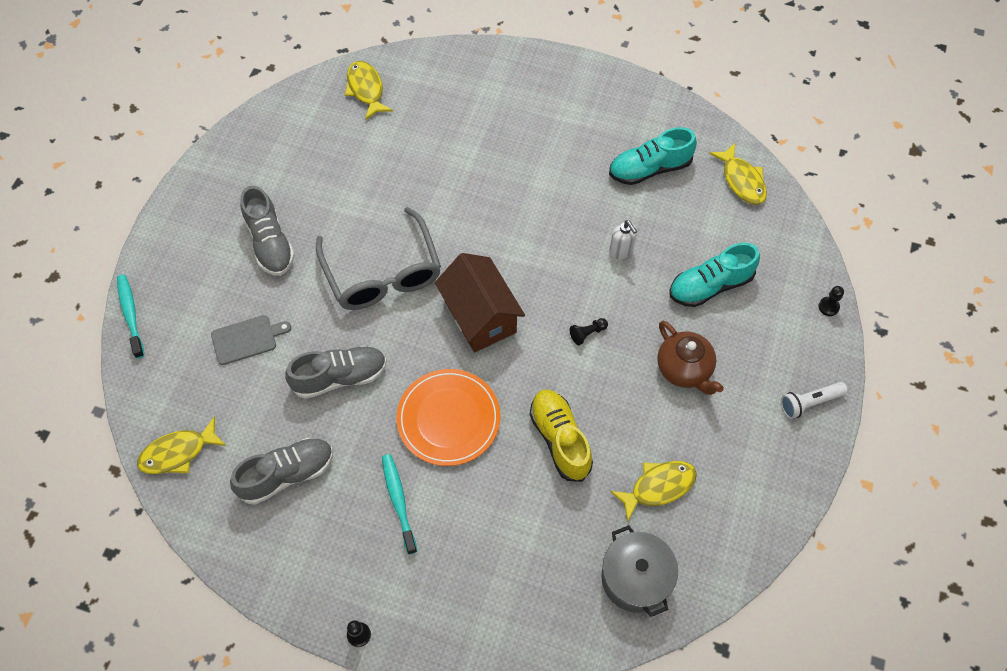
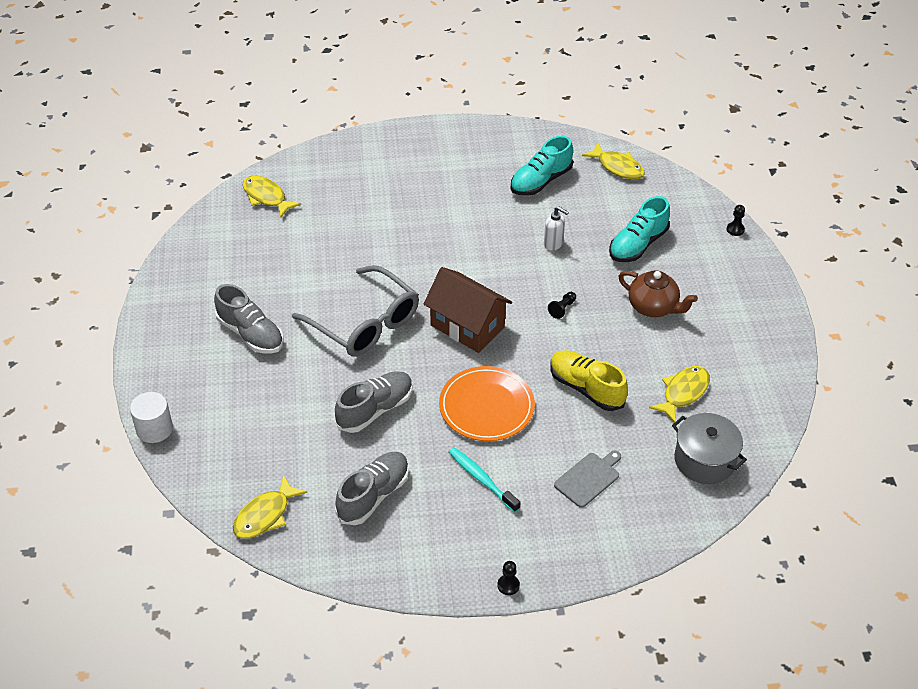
camera: 25 degrees left, 15 degrees down
(131, 314) = (154, 429): turquoise toothbrush -> white cylinder
(247, 339) = (275, 410): grey cutting board -> grey cutting board (588, 478)
(809, 402) = (760, 297): white flashlight -> none

